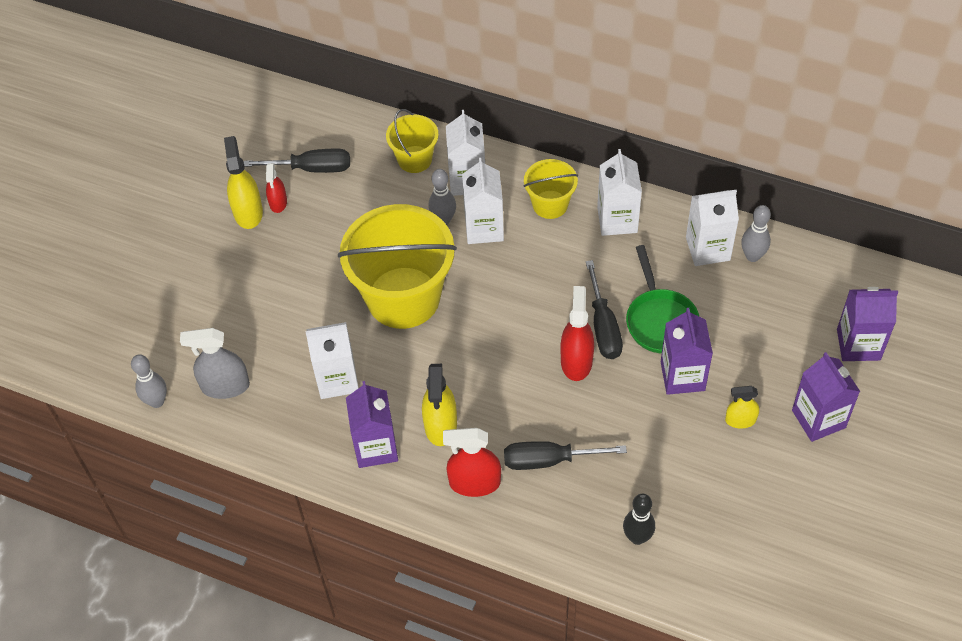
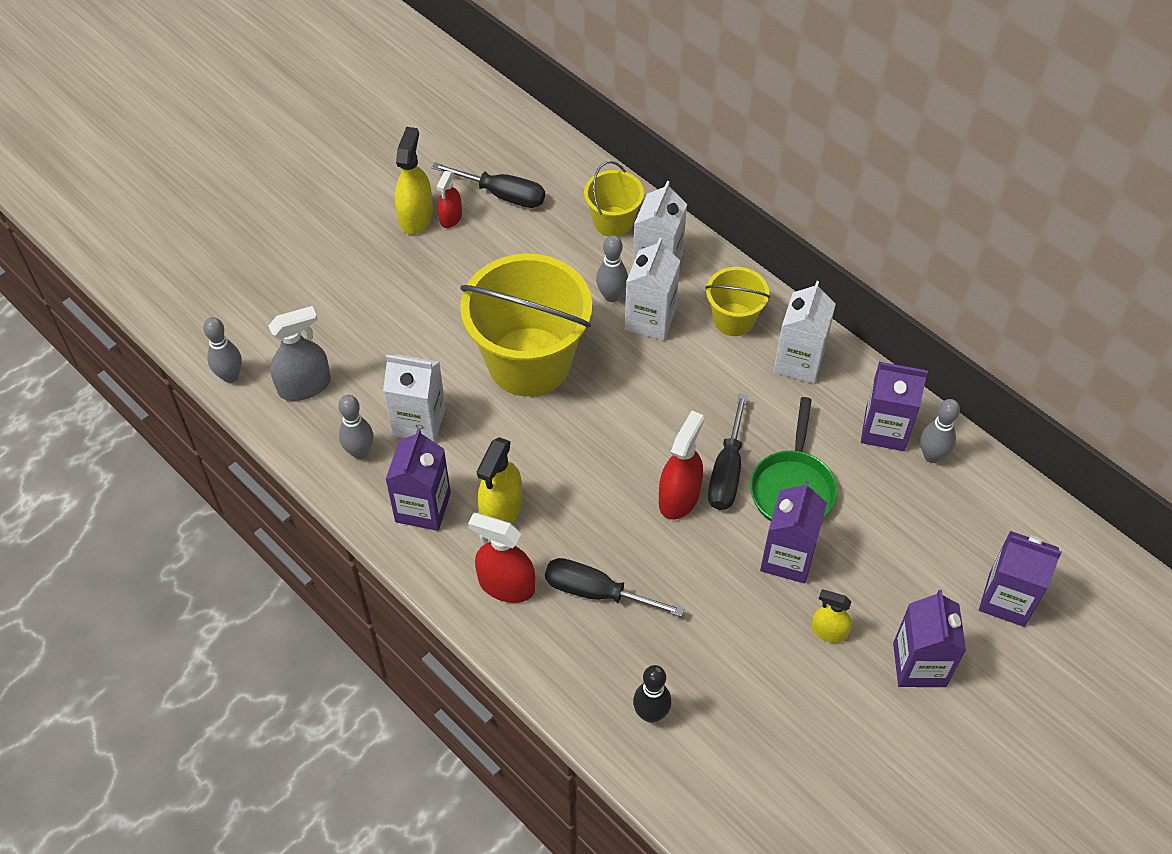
camera: 20 degrees right, 0 degrees up
(225, 386) = (304, 386): grey spray bottle -> grey spray bottle turned 135 degrees clockwise
(300, 422) = (360, 452): none -> grey bowling pin
(708, 249) = (885, 429): white carton -> purple carton

